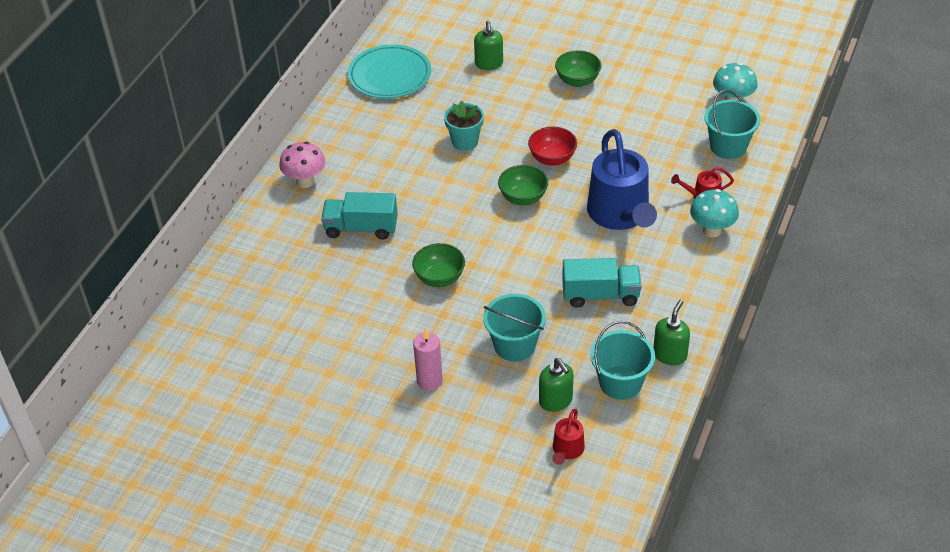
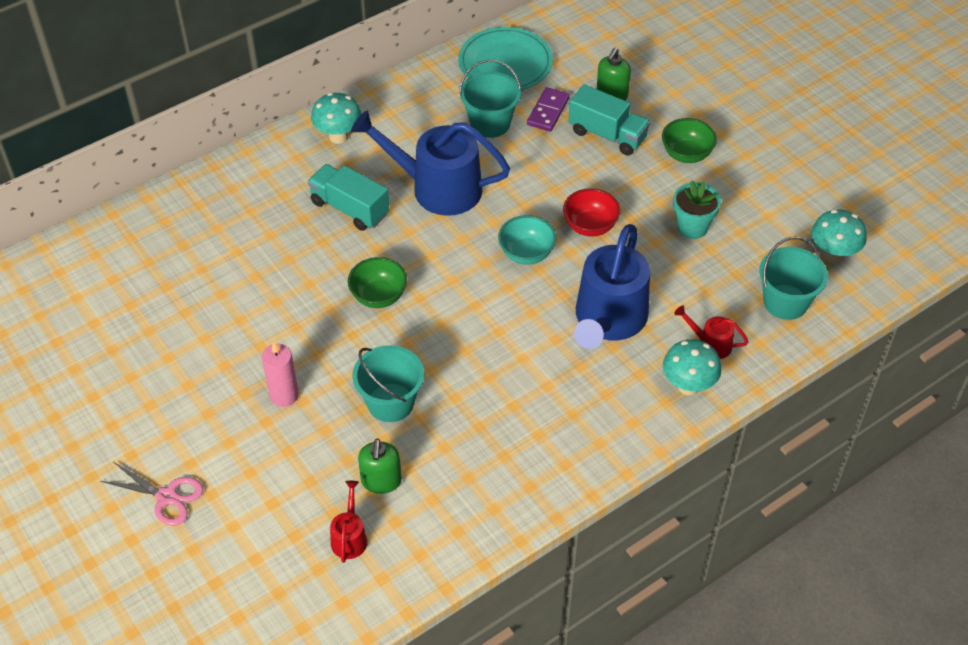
camera: 30 degrees right, 5 degrees up
(305, 182) = (338, 136): pink mushroom -> turquoise mushroom
(403, 497) = (167, 496): none -> pink scissors
(416, 183) = (438, 188): none -> blue watering can
(452, 95) = (548, 111): none -> purple domino
(465, 142) = (519, 167): turquoise flower pot -> turquoise flower pot (692, 227)
(523, 198) = (526, 254): green bowl -> turquoise bowl
(567, 450) = (349, 537): red watering can -> red watering can turned 135 degrees clockwise
(600, 295) = (516, 395): turquoise truck -> turquoise truck (607, 135)
(620, 383) = (458, 498): turquoise bucket -> turquoise bucket (490, 123)
(670, 355) = (531, 496): green soap dispenser -> none

